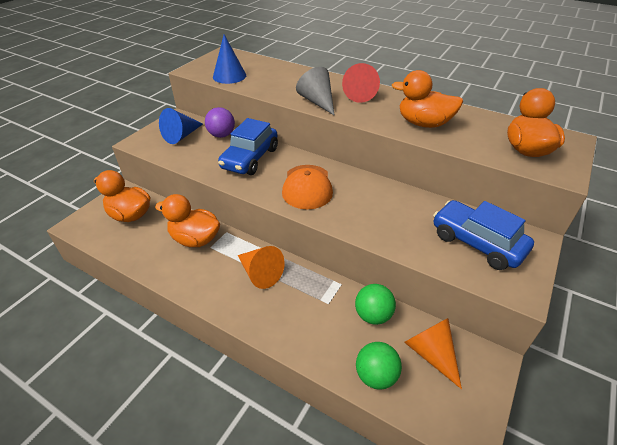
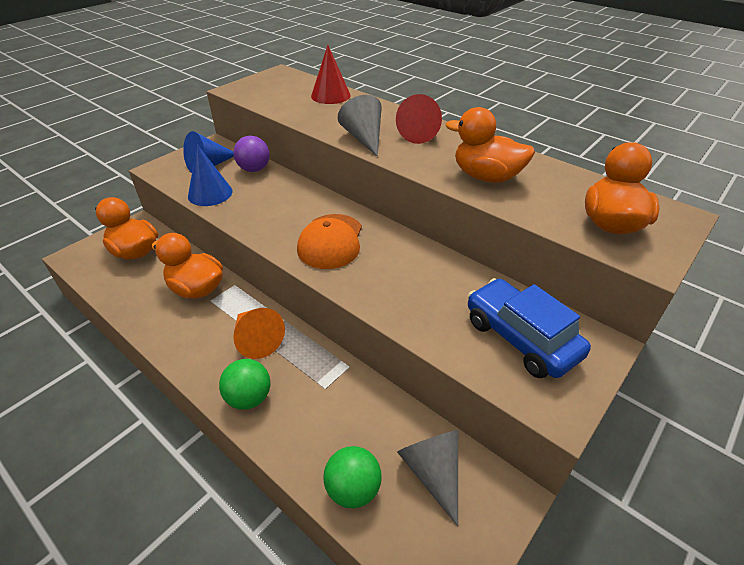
camera: 10 degrees right, 0 degrees up
(229, 76) = (273, 100): blue cone -> blue cone (210, 193)
(250, 158) = (276, 200): blue car -> none
(275, 69) = (330, 95): none -> red cone
(373, 315) = (375, 411): green ball -> green ball (249, 398)
(430, 353) = (432, 472): orange cone -> grey cone

